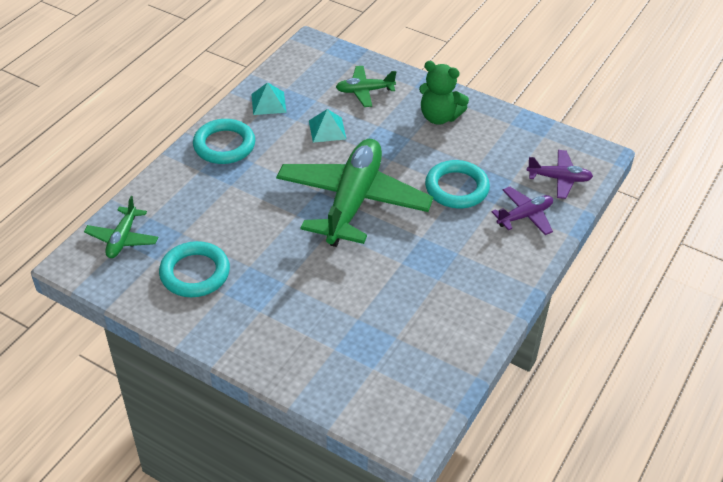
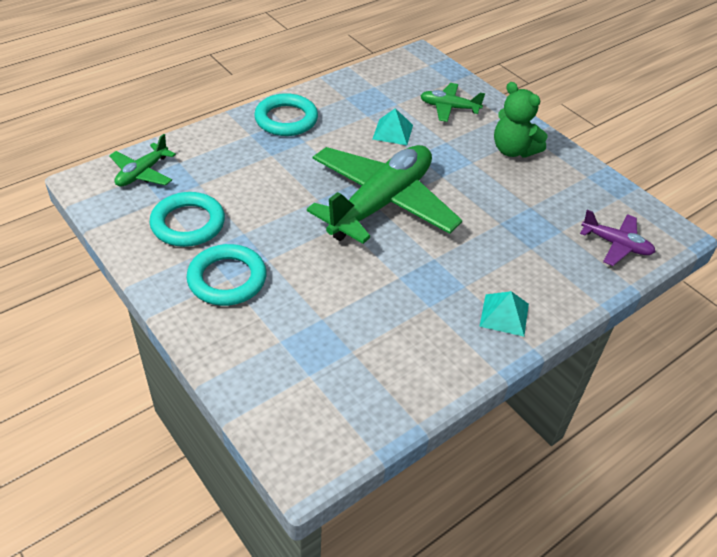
camera: 20 degrees right, 0 degrees up
(268, 103) = (349, 94): turquoise pyramid -> turquoise pyramid (504, 315)
(456, 188) = (497, 222): turquoise ring -> turquoise ring (227, 279)
(525, 216) = (558, 271): purple plane -> none

